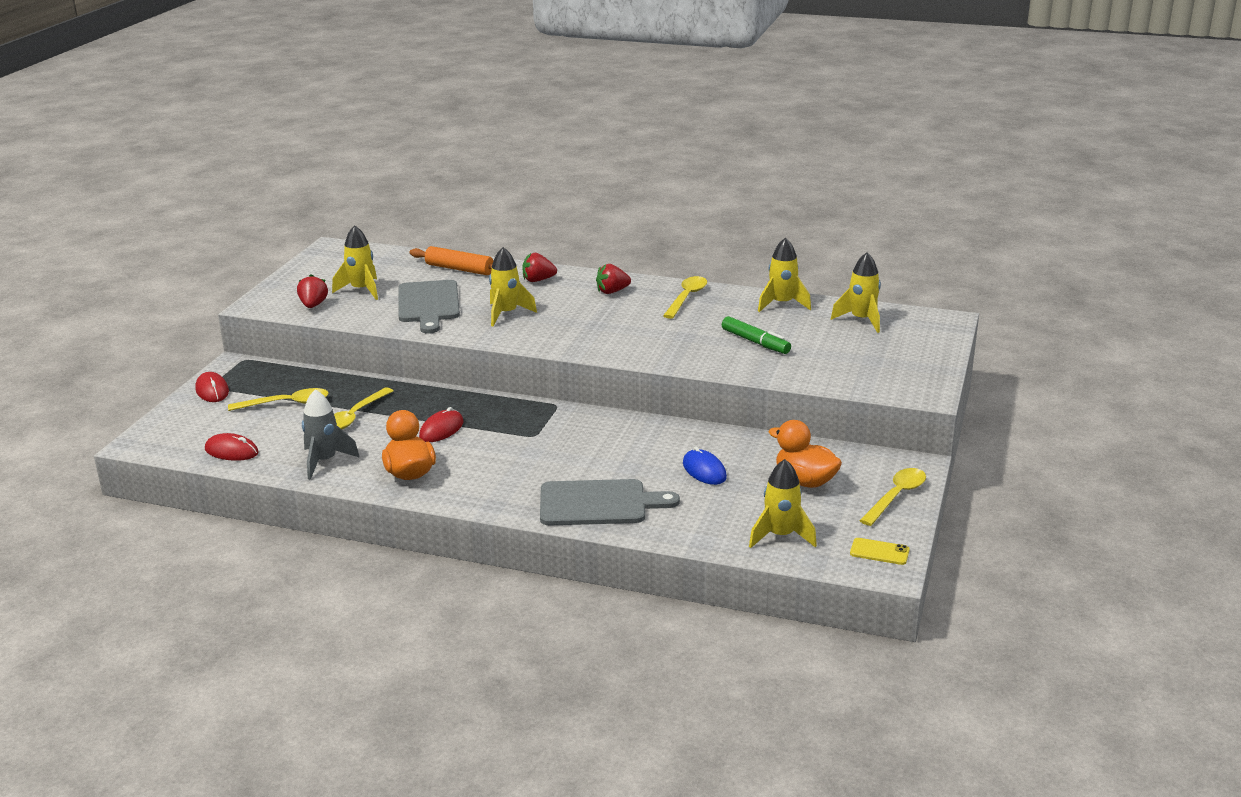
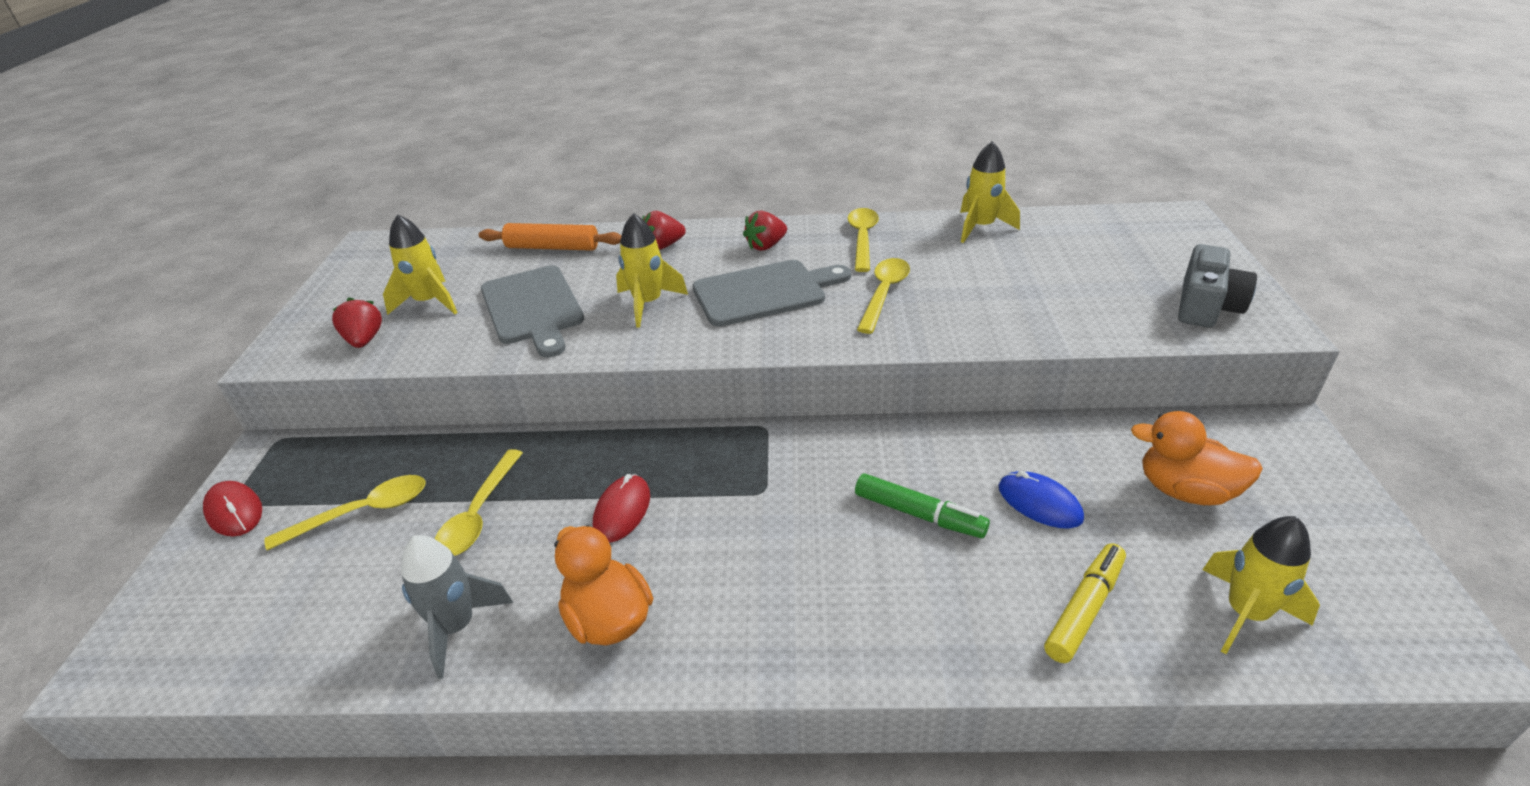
camera: 15 degrees left, 10 degrees up
(231, 451) = (286, 642): red mouse -> none
(598, 504) = (937, 613): grey cutting board -> grey cutting board (765, 292)
(686, 517) = (1084, 608): none -> yellow marker
(755, 342) = (996, 287): green marker -> green marker (919, 514)
(861, 320) = (1089, 233): yellow rocket -> none
(879, 552) = (1405, 610): yellow phone -> none
(893, 376) = (1206, 306): none -> grey camera
(896, 496) = (1321, 490): yellow spoon -> yellow spoon (884, 293)

